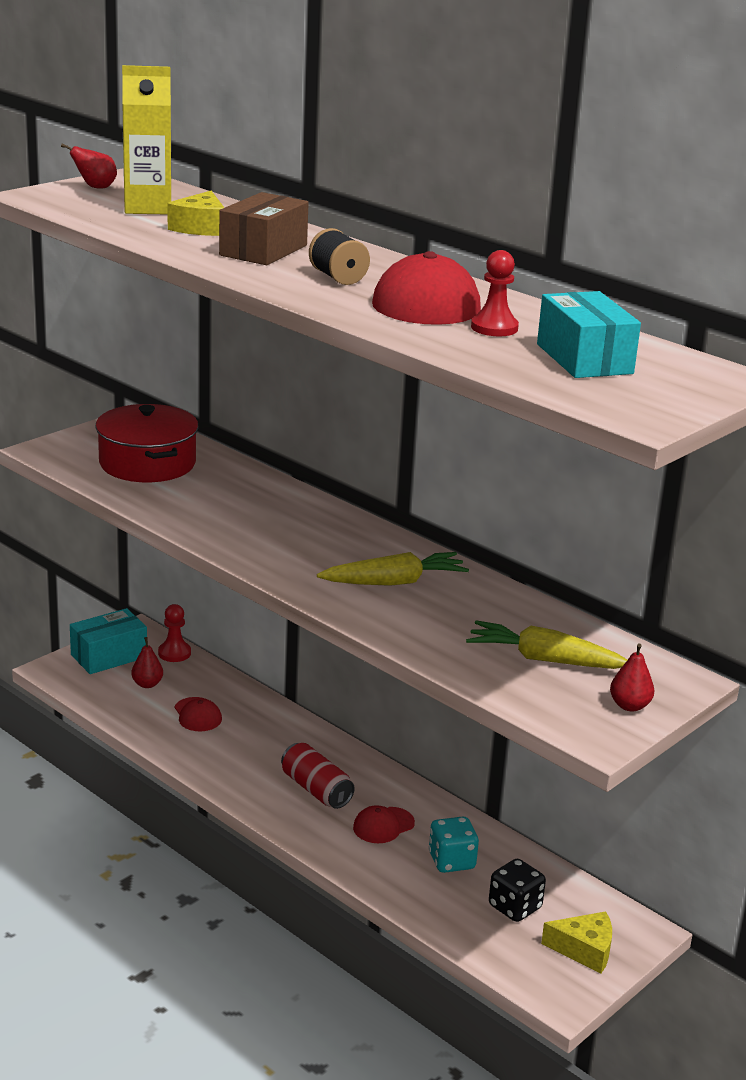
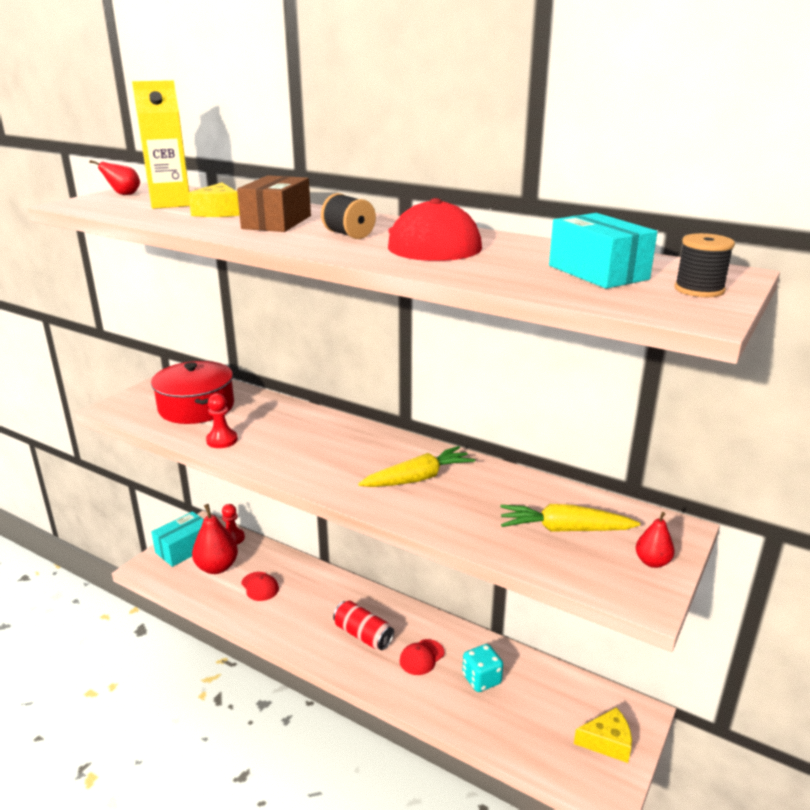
camera: 10 degrees left, 0 degrees up
(147, 684) = (217, 567): red pear -> red pear, size x1.87
(494, 328) = (503, 257): red pawn -> red pawn (222, 440)
(514, 907) = (542, 712): black dice -> none
(675, 392) = (699, 290): none -> black spool

